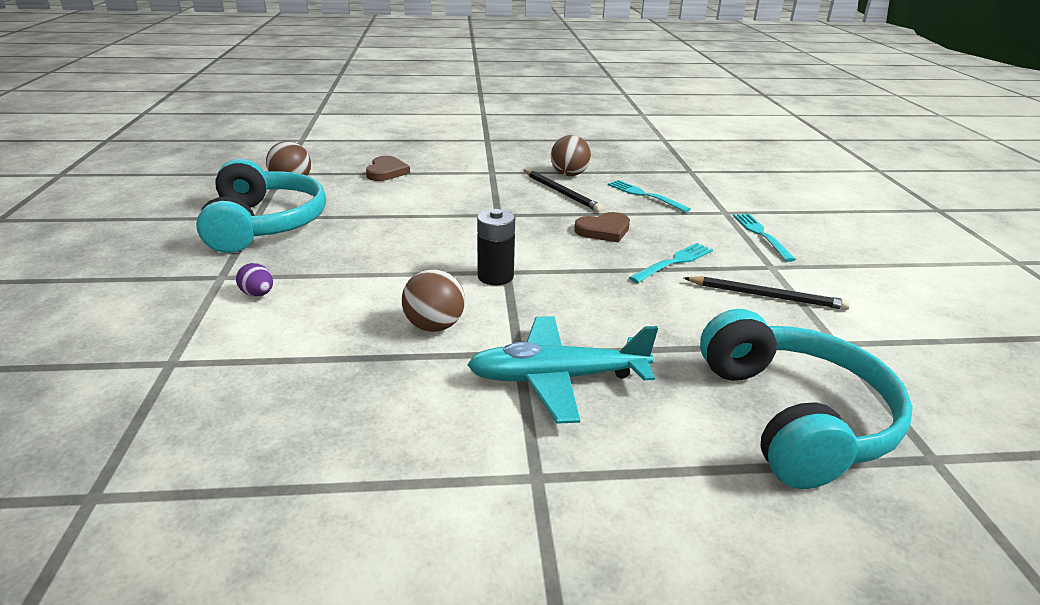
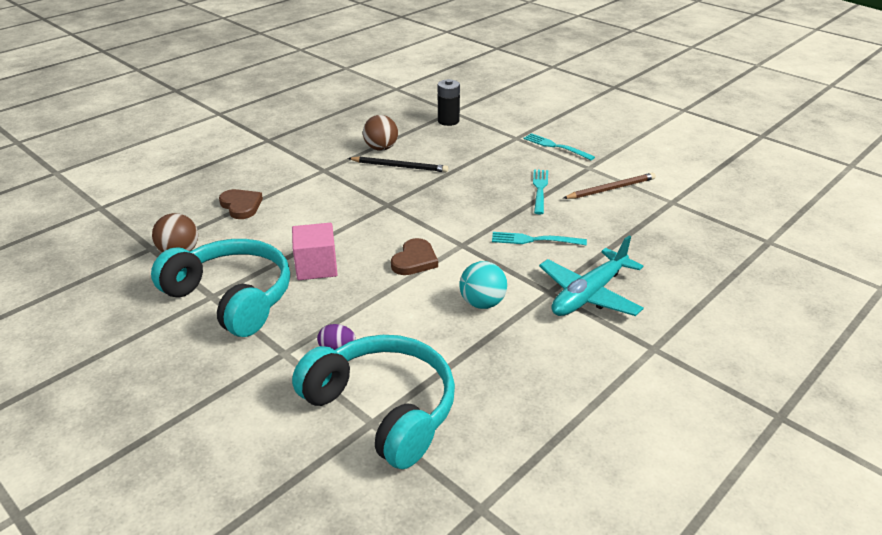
camera: 40 degrees left, 5 degrees up
(357, 232) = (316, 267): none -> pink cube
(434, 326) = (482, 303): brown ball -> turquoise ball
(495, 277) = (462, 252): black battery -> black battery (448, 121)
(604, 230) = (470, 185): brown heart -> brown heart (414, 260)
(644, 195) = (454, 145): turquoise fork -> turquoise fork (534, 240)
(767, 296) = (611, 189): black pencil -> brown pencil
(794, 417) = (704, 252): turquoise headphones -> turquoise headphones (383, 409)

